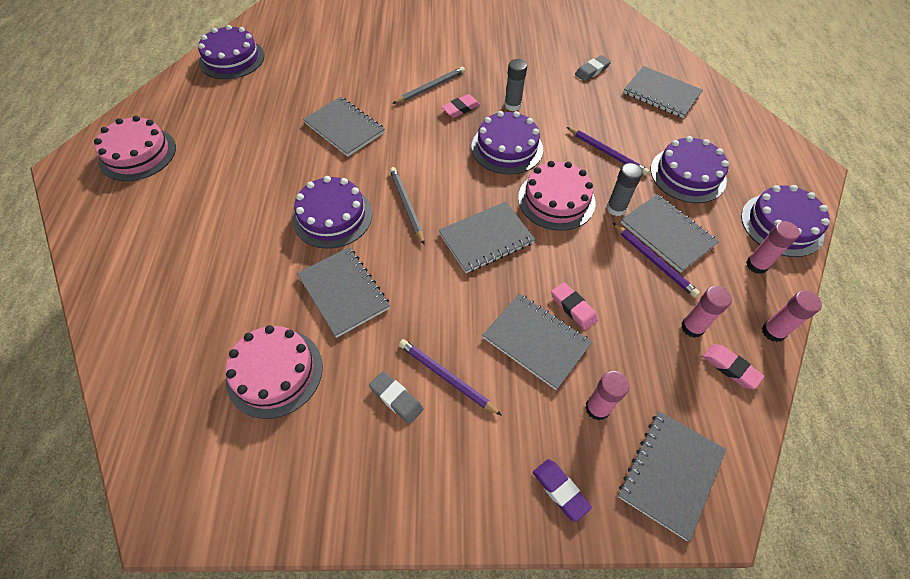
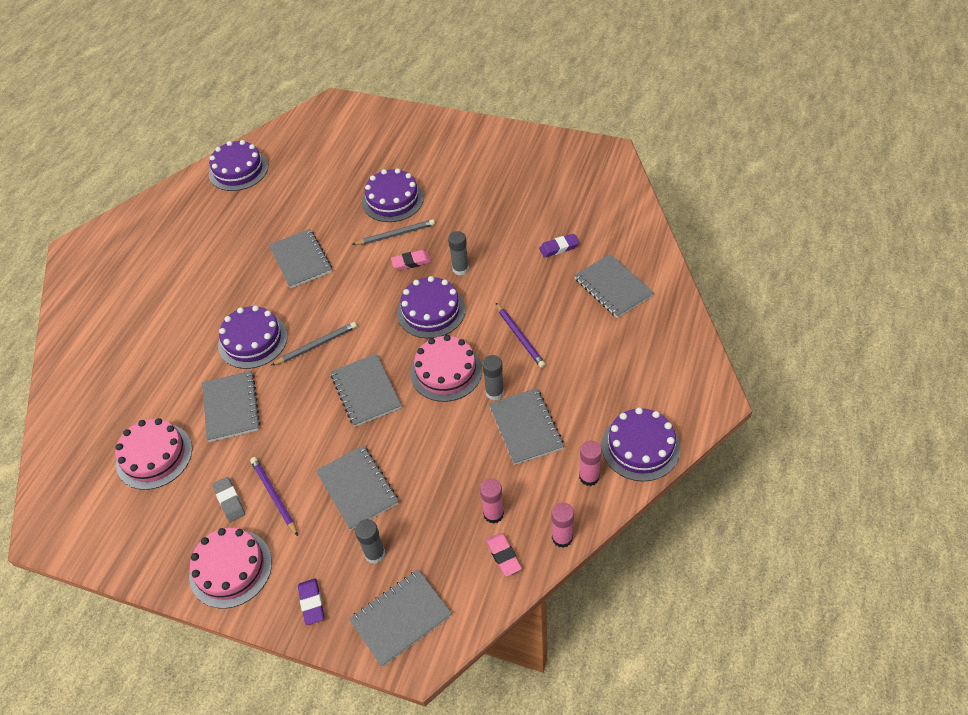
camera: 25 degrees right, 5 degrees down
(138, 154) = (129, 248): pink cake -> pink cake (230, 568)
(407, 205) = (316, 345): grey pencil -> grey pencil turned 60 degrees clockwise
(486, 238) = (366, 391): grey notebook -> grey notebook turned 75 degrees clockwise
(573, 308) = (403, 470): pink eraser -> none
(592, 71) = (559, 248): grey eraser -> purple eraser
(597, 408) = (375, 554): pink glue stick -> grey glue stick
(654, 261) = (497, 449): purple pencil -> none
(687, 174) = (583, 376): purple cake -> purple cake (392, 200)

